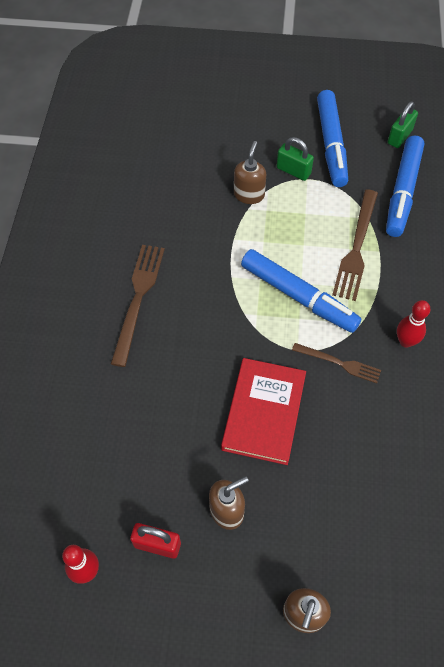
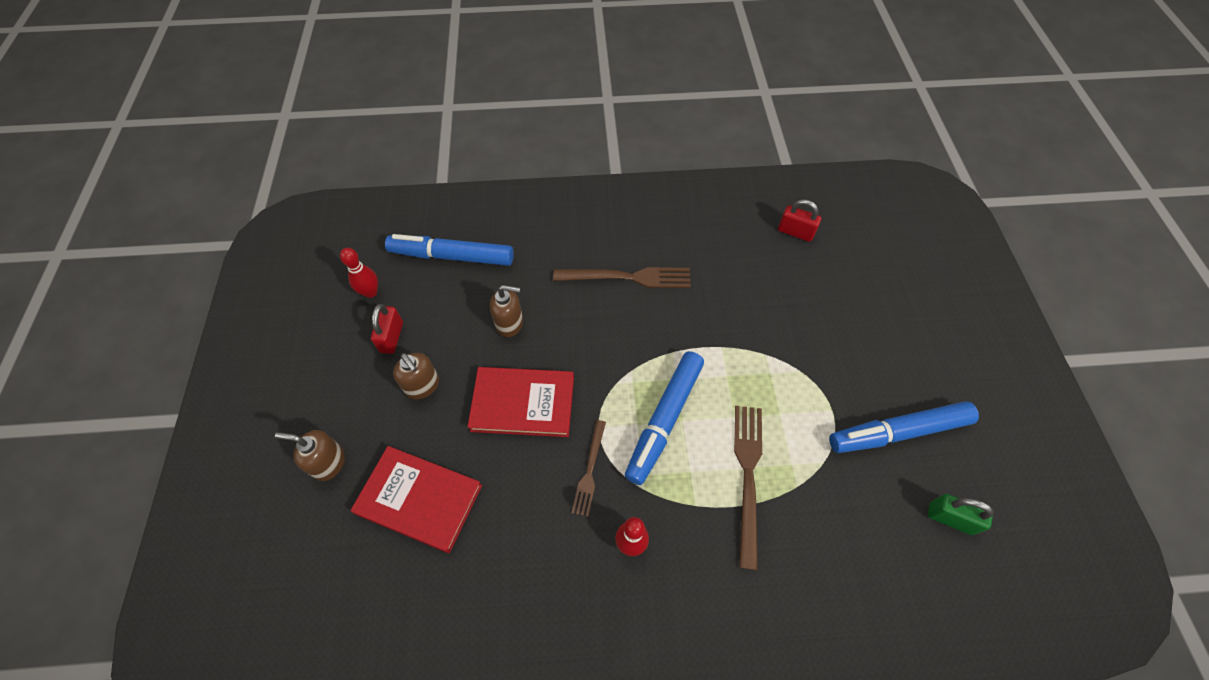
camera: 80 degrees right, 0 degrees up
(124, 155) = (795, 232): none -> red padlock
(249, 195) = (786, 352): brown soap dispenser -> brown soap dispenser (510, 323)
(293, 171) = (838, 394): green padlock -> none
(353, 518) = (419, 499): none -> red book
(356, 248) = (748, 476): brown fork -> brown fork turned 90 degrees clockwise
(402, 192) = (855, 527): blue marker -> blue marker (452, 256)

